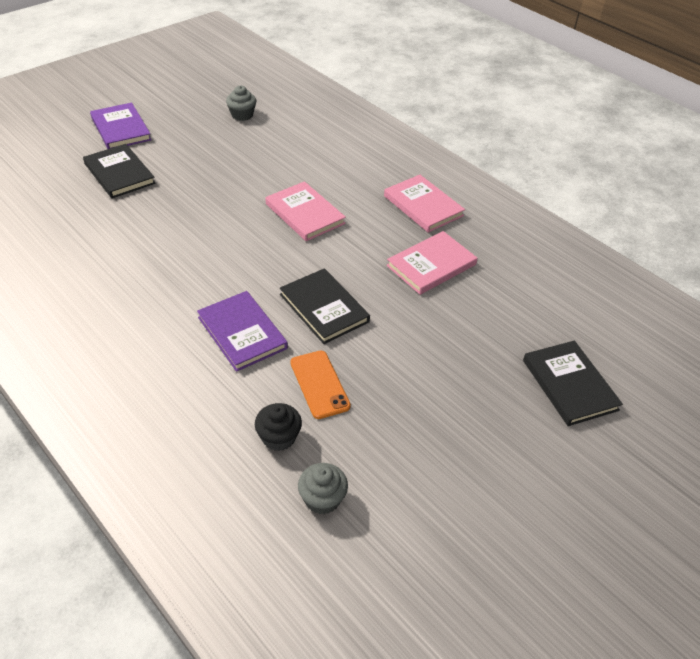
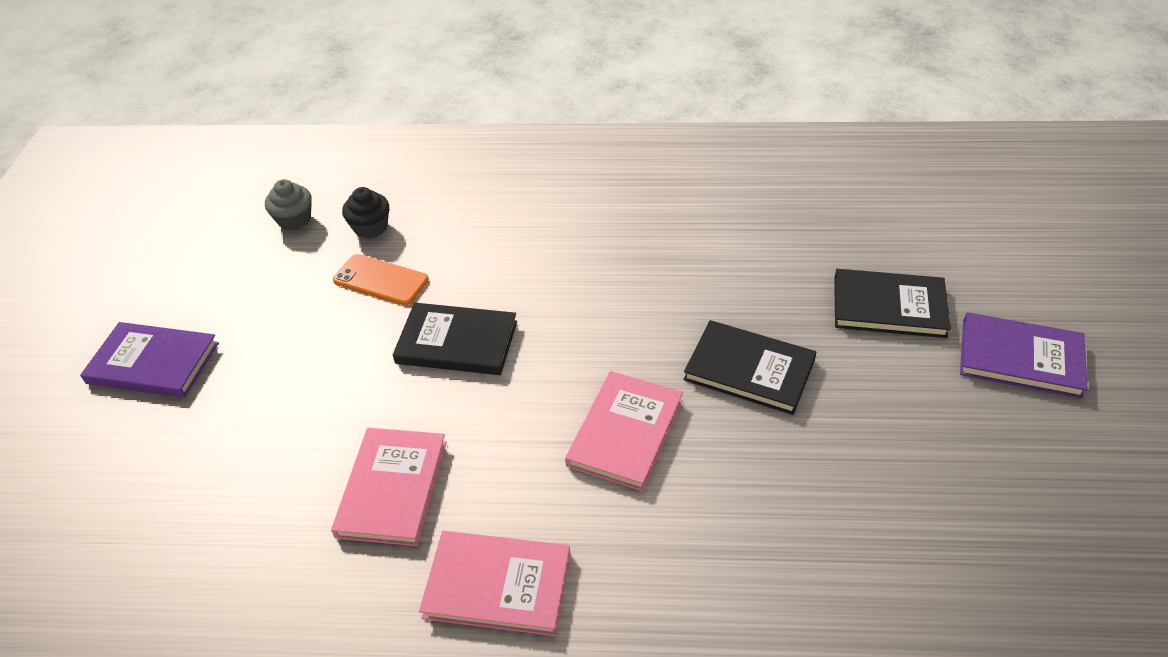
camera: 140 degrees right, 0 degrees up
(242, 115) = (967, 528): grey cupcake -> none
(242, 333) = (502, 267): purple book -> purple book (153, 363)
(305, 214) = (625, 433): pink book -> pink book turned 75 degrees counterclockwise
(569, 385) = (116, 458): black book -> black book (749, 370)

